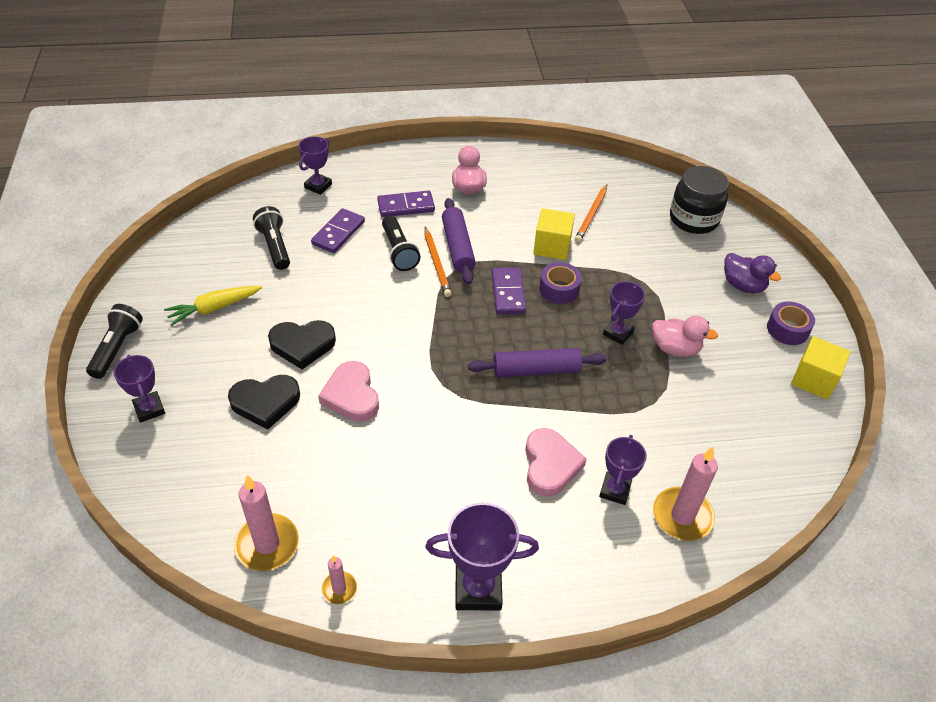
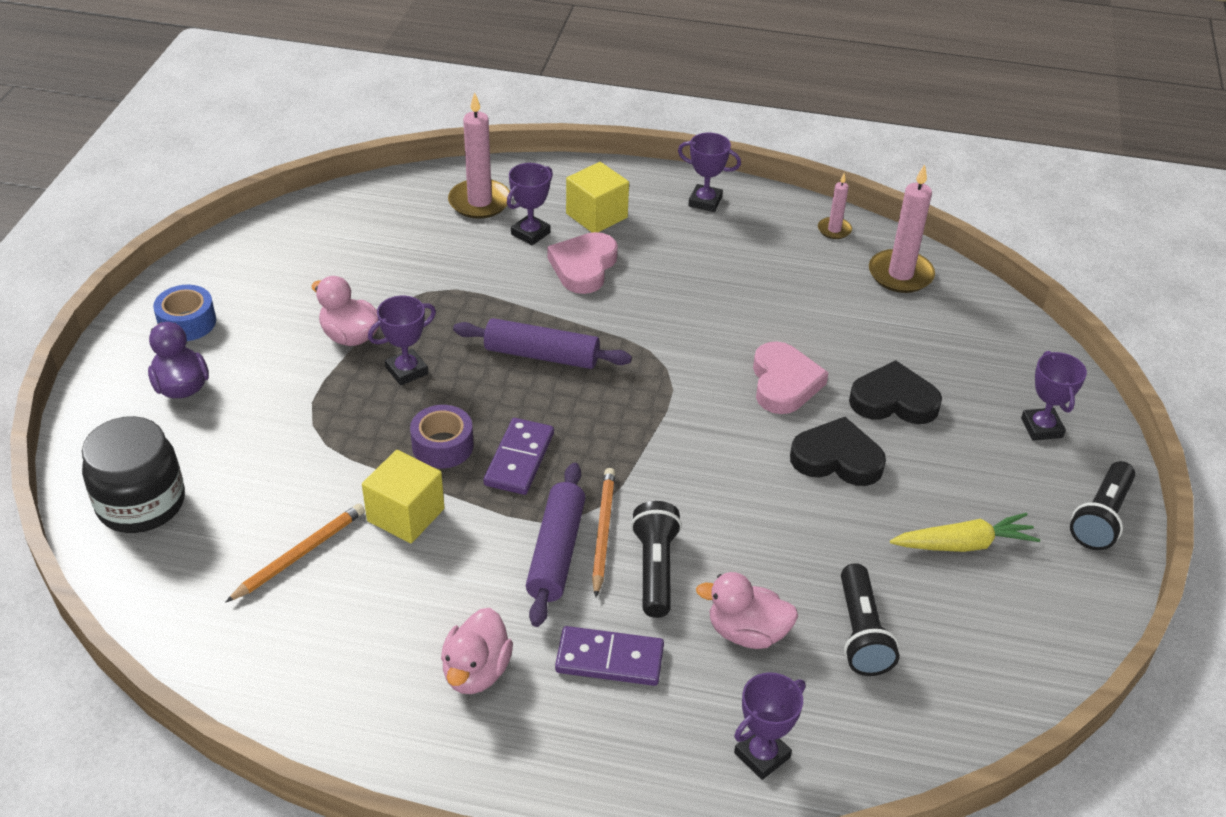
camera: 160 degrees left, 5 degrees down
(338, 233) = (747, 632): purple domino -> pink duck
(478, 589) = (705, 202): purple trophy -> purple trophy, size x0.64
(787, 329) = (187, 322): purple tape -> blue tape
(813, 379) = (221, 268): yellow cube -> yellow cube (596, 216)

